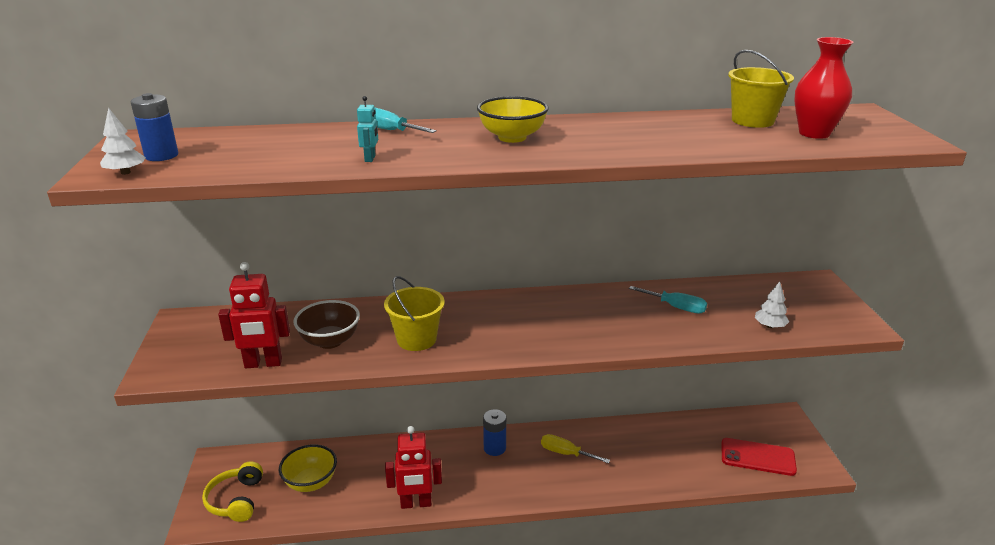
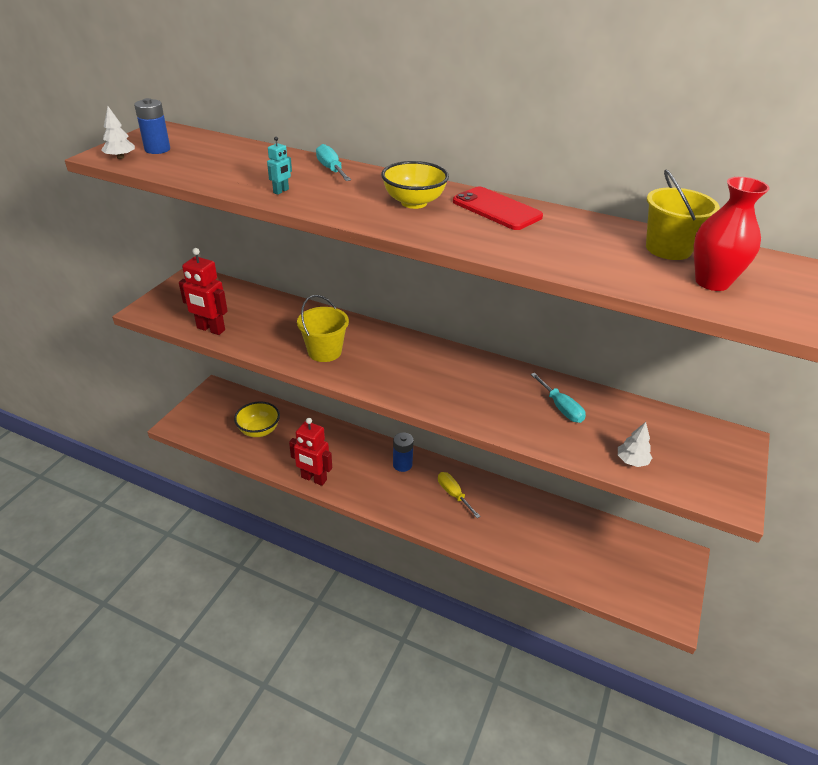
camera: 30 degrees right, 10 degrees up
(236, 500) = (207, 421): yellow headphones -> none
(330, 341) = (266, 329): brown bowl -> none
(757, 457) = (619, 577): red phone -> red phone (496, 209)

